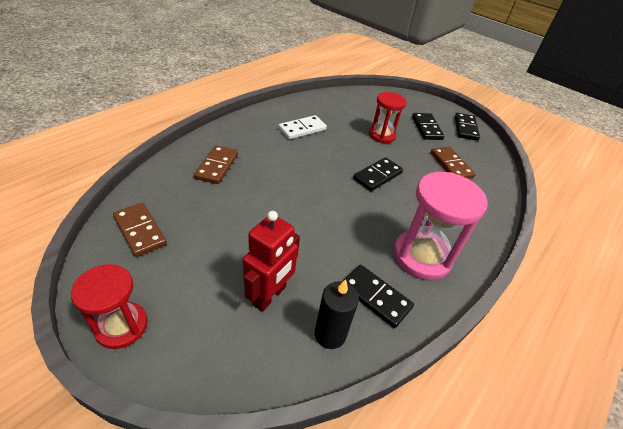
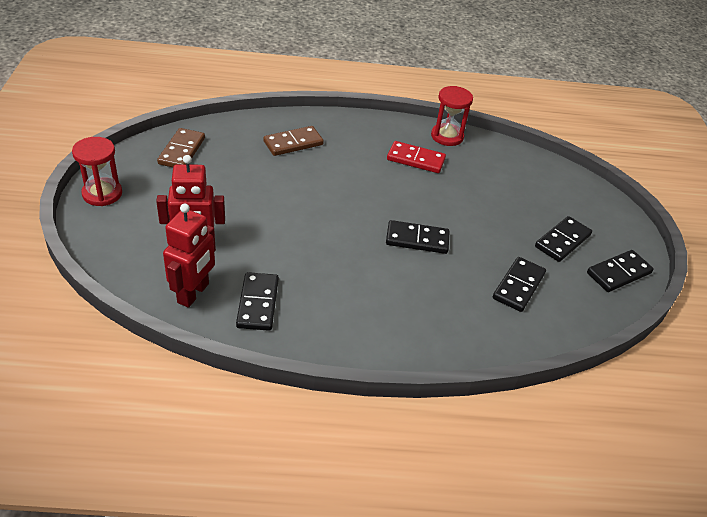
camera: 50 degrees right, 0 degrees up
(302, 129) = (415, 159): white domino -> red domino
(330, 334) = (193, 293): black candle -> red robot
(382, 135) = (491, 214): red hourglass -> red hourglass (447, 136)
(422, 256) = (341, 315): pink hourglass -> none
(451, 165) = (518, 286): brown domino -> black domino

